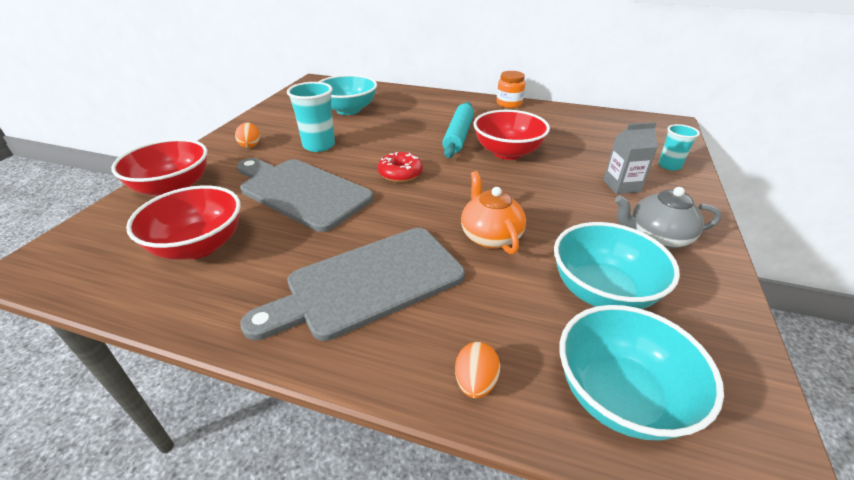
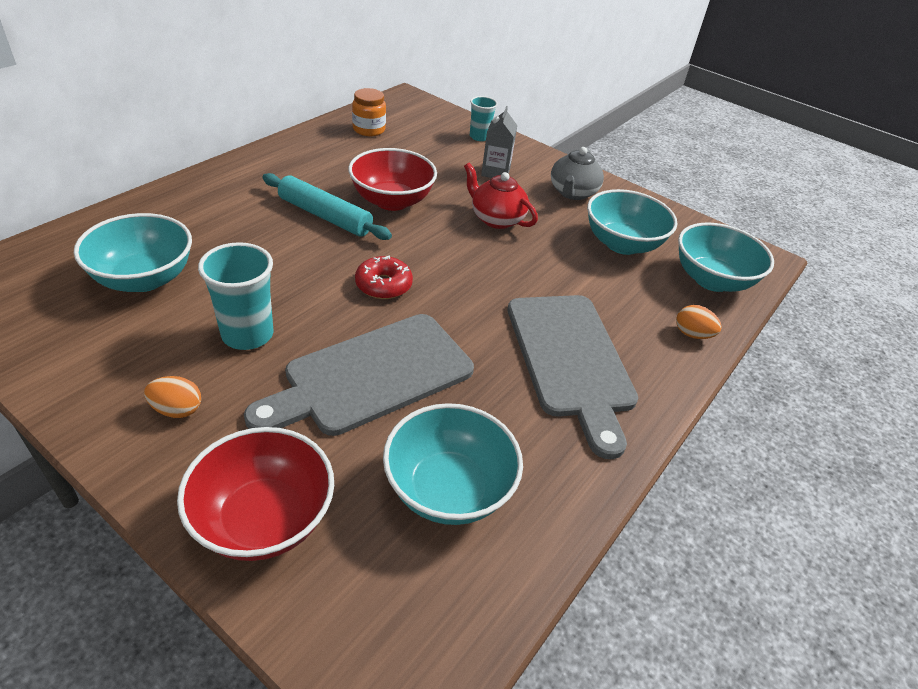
camera: 75 degrees left, 5 degrees up
(199, 246) = (448, 489): red bowl -> turquoise bowl
(490, 236) = (534, 268): orange teapot -> none
(509, 104) = (272, 152): orange jar -> orange jar (369, 130)
(543, 201) = (496, 219): none -> red teapot

